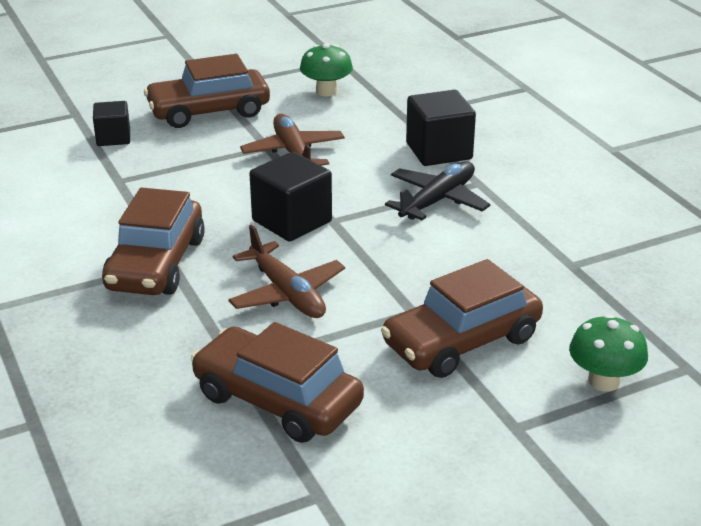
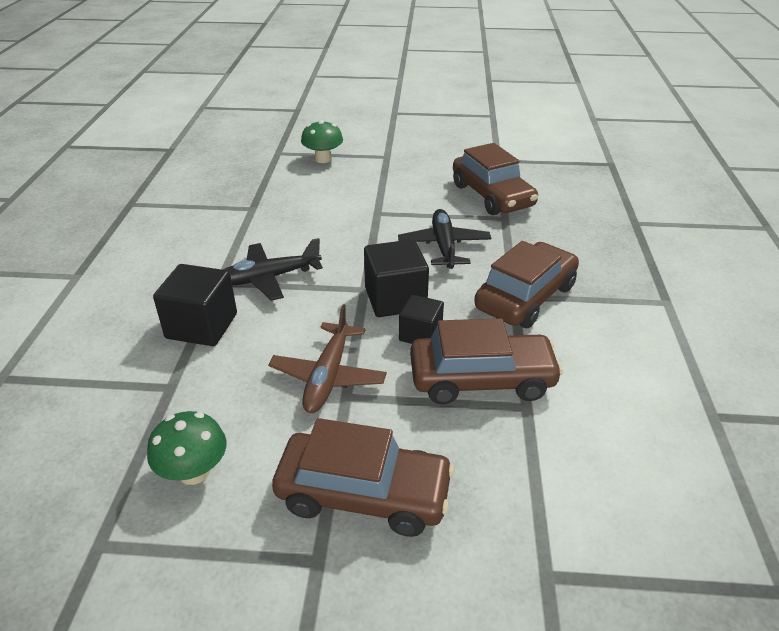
camera: 150 degrees left, 5 degrees up
(113, 138) = (508, 488): black cube -> black cube (420, 334)
(287, 293) = (444, 246): brown plane -> black plane
(461, 341) = (368, 192): brown car -> brown car (481, 379)

